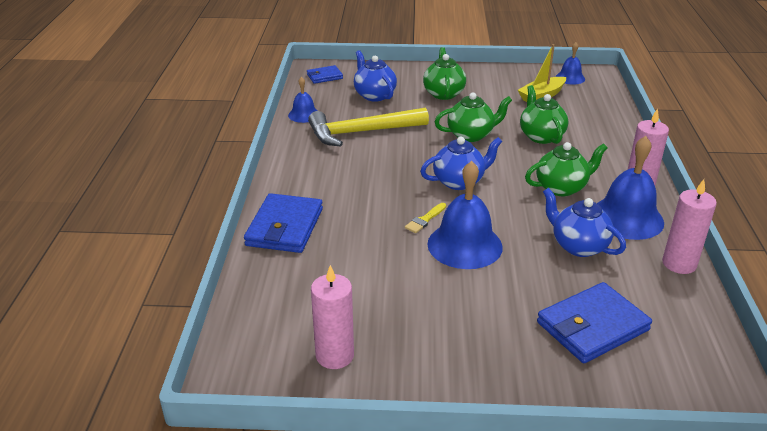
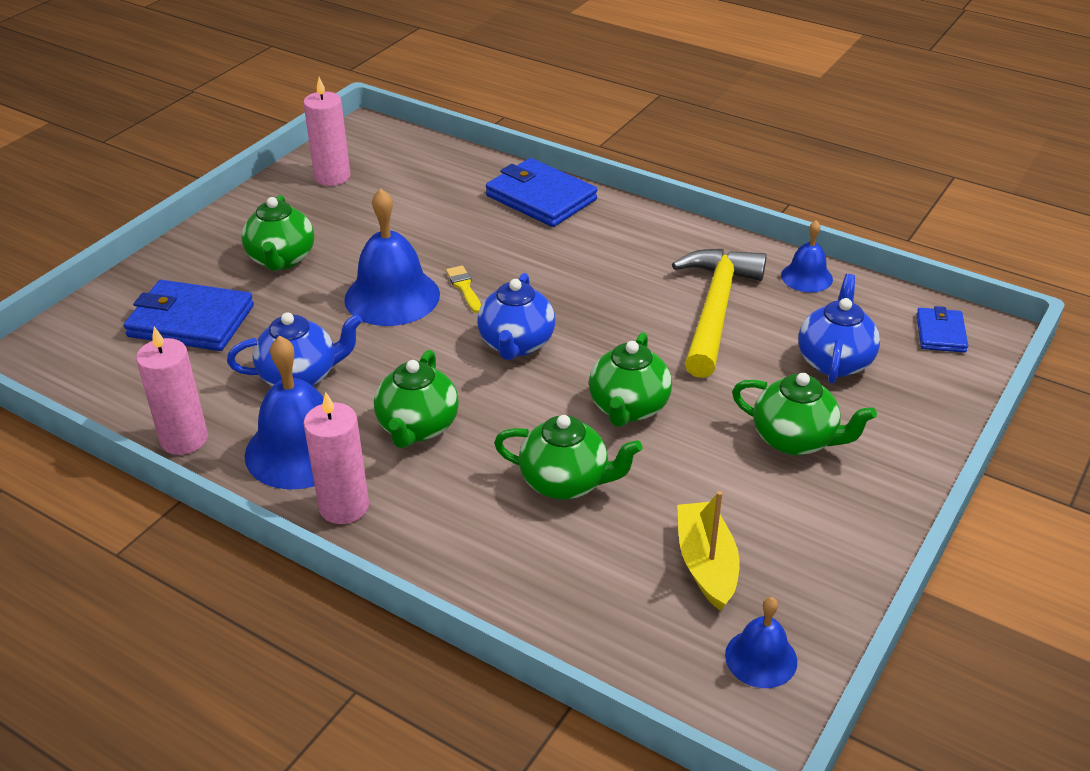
camera: 120 degrees right, 5 degrees up
(374, 95) = (834, 361): blue teapot -> blue teapot turned 75 degrees counterclockwise
(478, 320) = (281, 260): none -> green teapot
(592, 326) = (191, 321): blue wallet -> blue wallet turned 75 degrees counterclockwise

